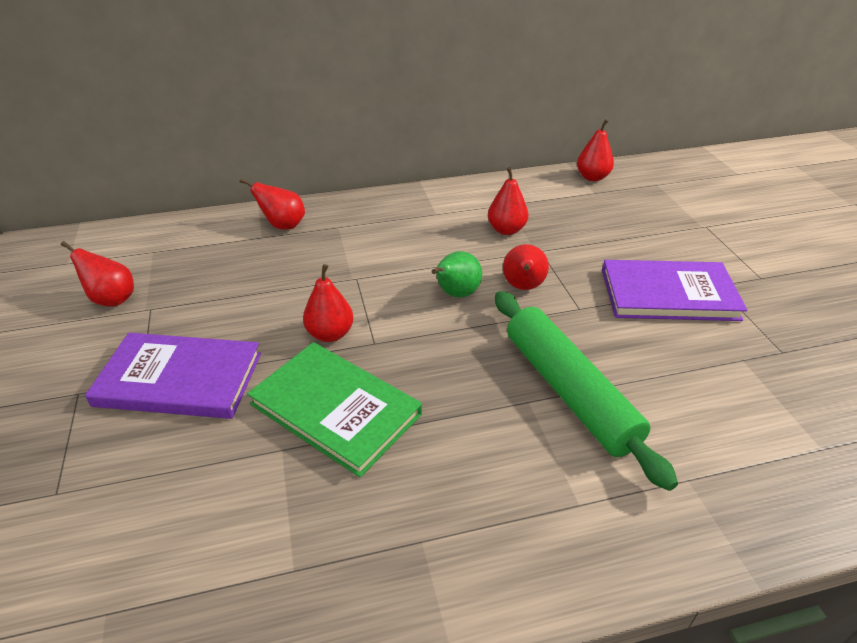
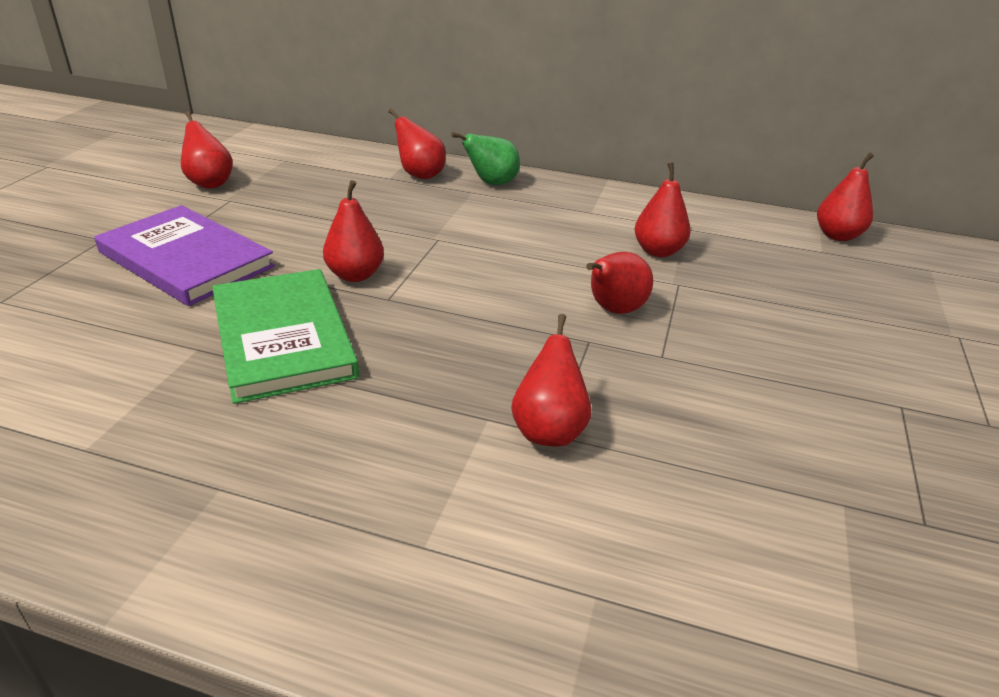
camera: 30 degrees right, 5 degrees down
(456, 294) = (526, 289): green pear -> green pear (491, 183)
(569, 391) = (549, 430): green rolling pin -> red pear
(668, 294) = (809, 388): purple book -> none

